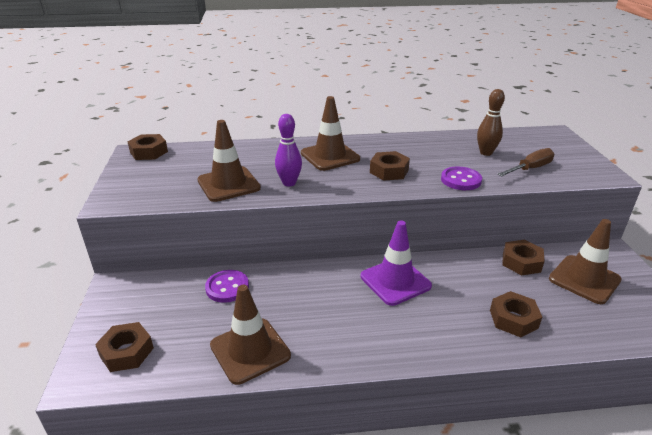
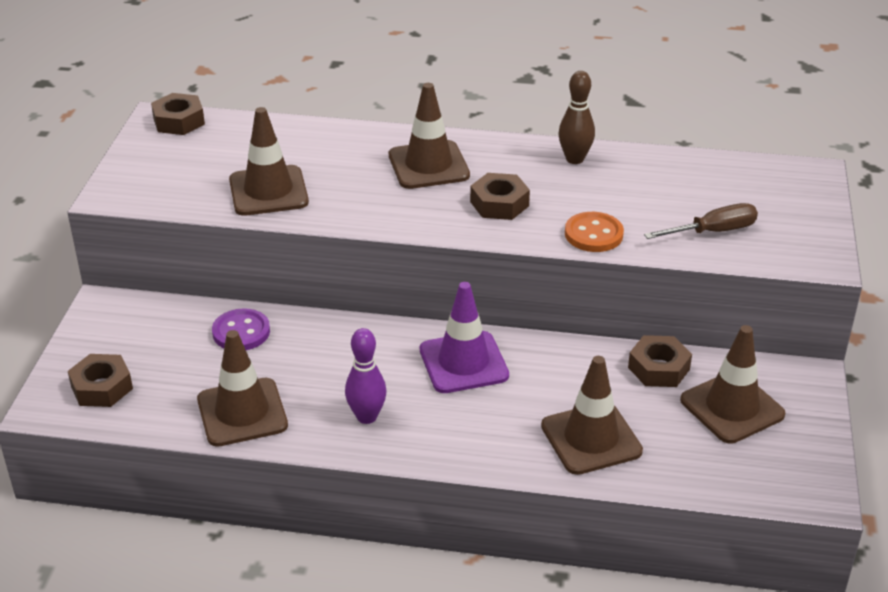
camera: 15 degrees right, 5 degrees up
(289, 183) = (350, 201): purple bowling pin -> purple bowling pin (366, 417)
(461, 180) = (593, 234): purple button -> orange button
(486, 153) = (667, 194): brown bowling pin -> brown bowling pin (574, 159)
(513, 319) = (591, 439): brown nut -> brown traffic cone

